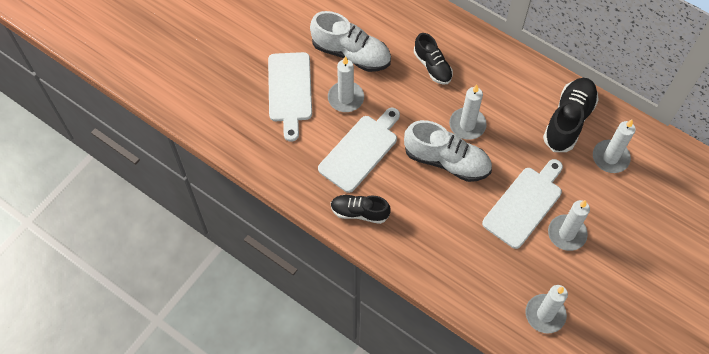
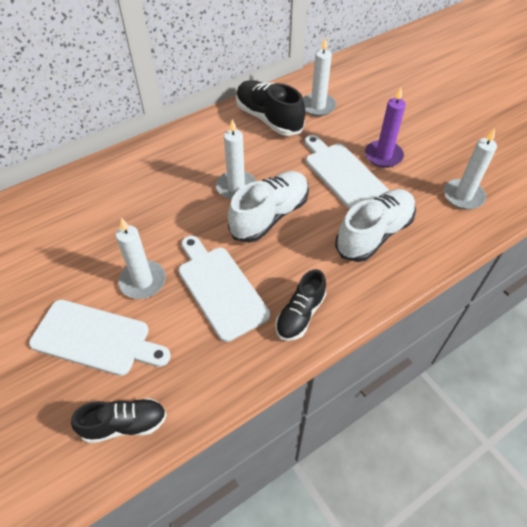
camera: 70 degrees left, 10 degrees down
(351, 53) = (87, 257): white shoe -> white shoe (374, 234)
(432, 66) = (152, 192): black shoe -> black shoe (125, 424)
(566, 234) = (383, 156): white candle -> purple candle

